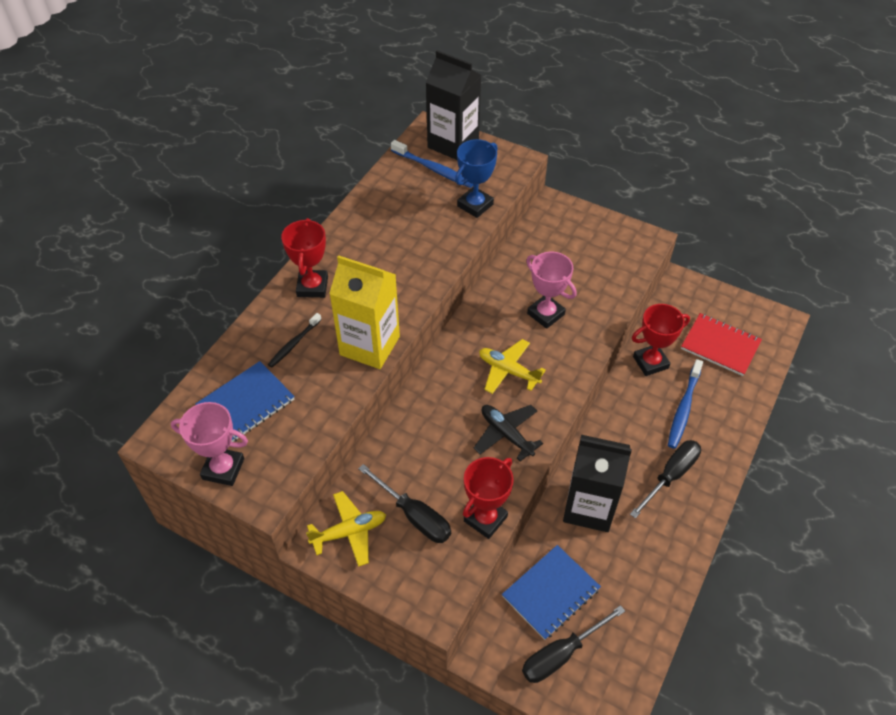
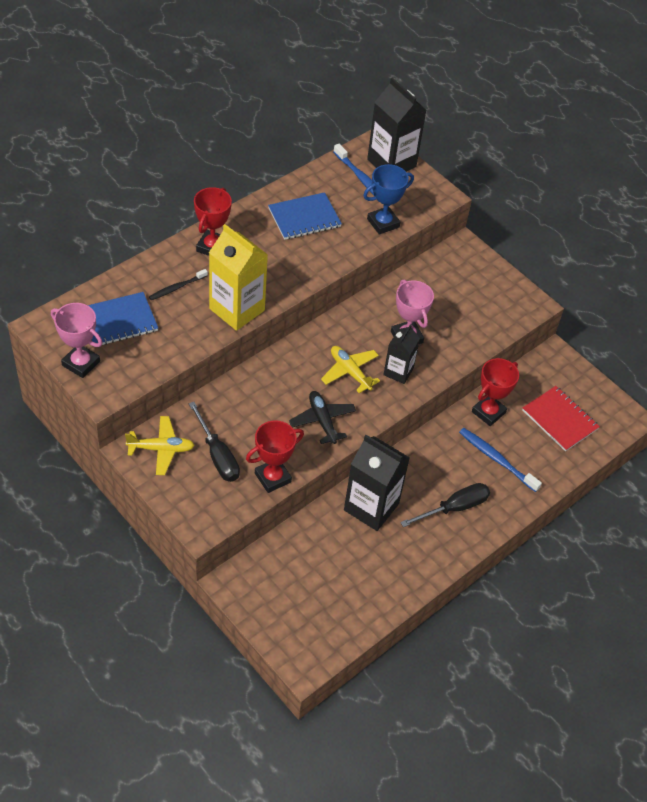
camera: 15 degrees right, 0 degrees up
(551, 593) = (306, 558): blue notebook -> blue notebook (304, 218)
(556, 353) = (398, 371): none -> black carton
(561, 654) = (291, 604): black screwdriver -> none
(650, 362) = (488, 412): red trophy -> red trophy turned 45 degrees counterclockwise
(683, 408) = (496, 459): blue toothbrush -> blue toothbrush turned 90 degrees clockwise

